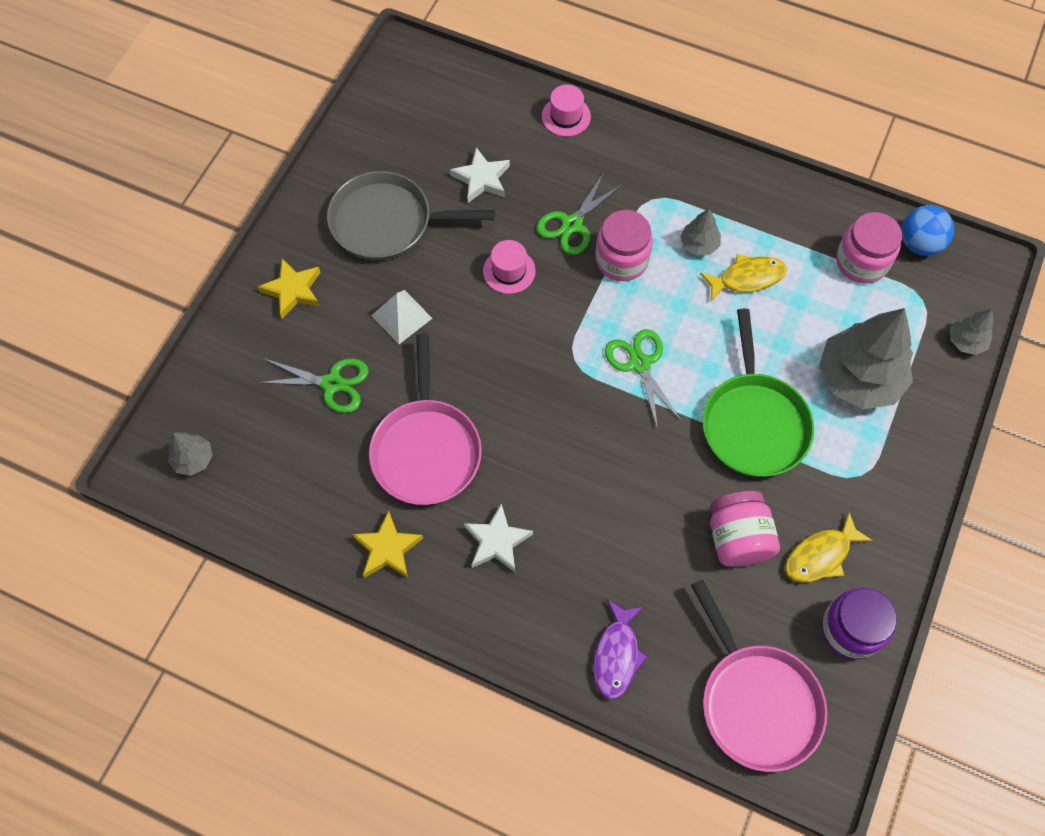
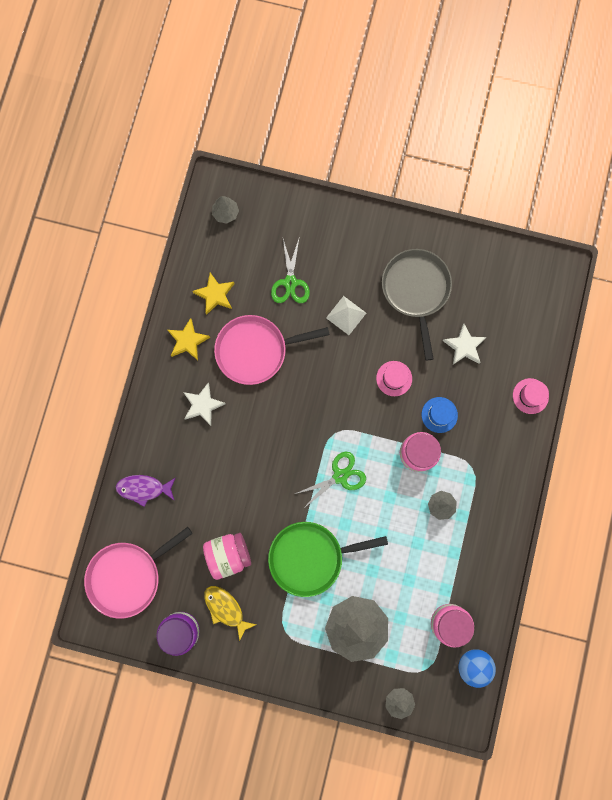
camera: 80 degrees right, 15 degrees up
(293, 290) = (352, 242): yellow star -> yellow star (215, 295)
(572, 224) = (439, 415): green scissors -> blue hat
(747, 278) = (420, 542): yellow fish -> none

